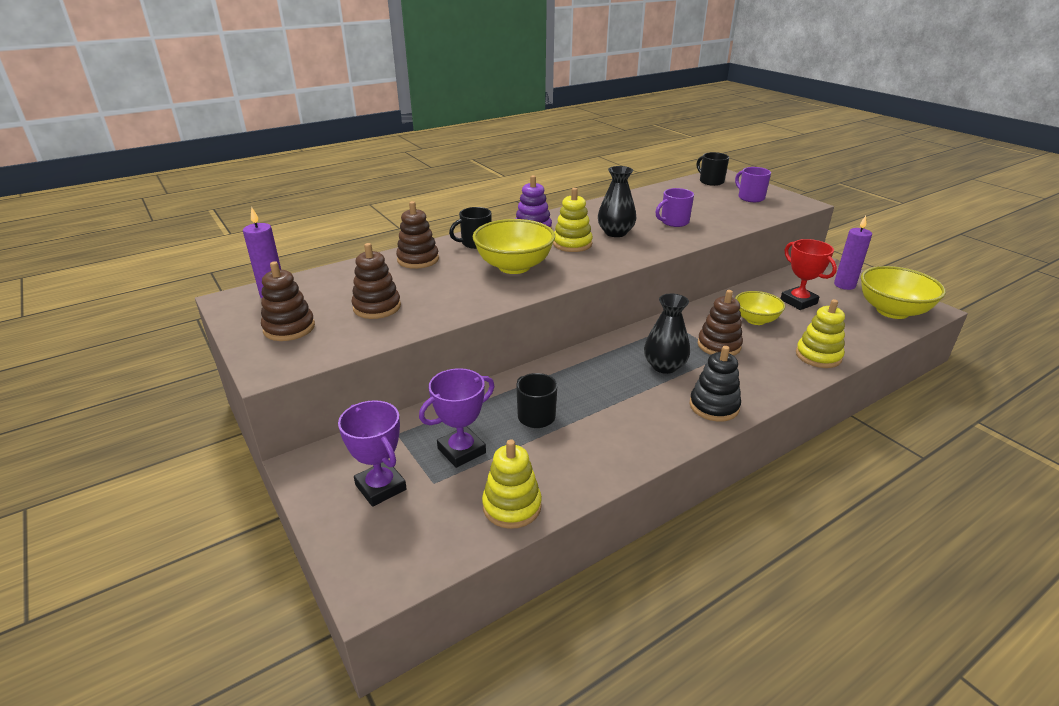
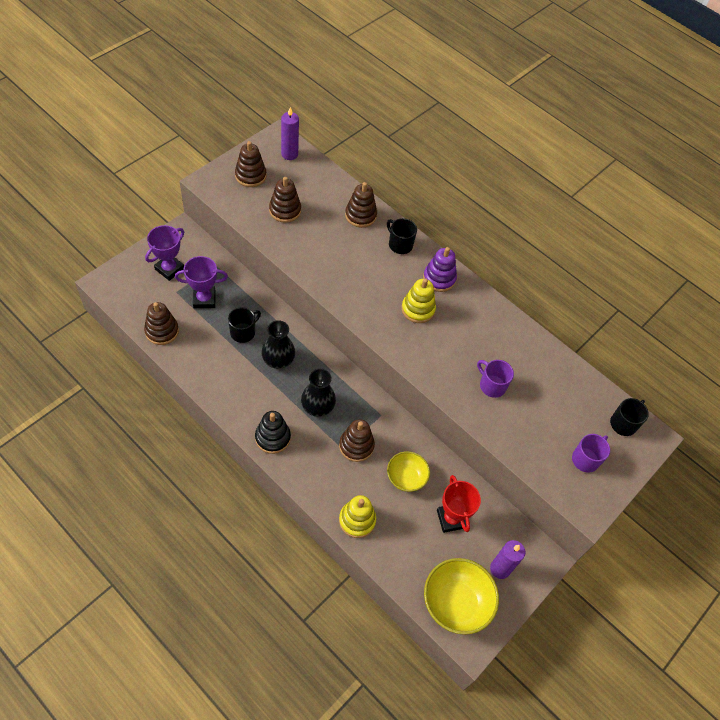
camera: 70 degrees right, 25 degrees up
(461, 451) = (204, 299): purple trophy -> purple trophy turned 45 degrees counterclockwise
(512, 506) = (162, 331): yellow stacking toy -> brown stacking toy
(514, 266) = (364, 275): yellow bowl -> none
(615, 233) = (451, 339): black vase -> black vase (278, 360)
(798, 301) = (451, 519): red trophy -> red trophy turned 60 degrees counterclockwise

